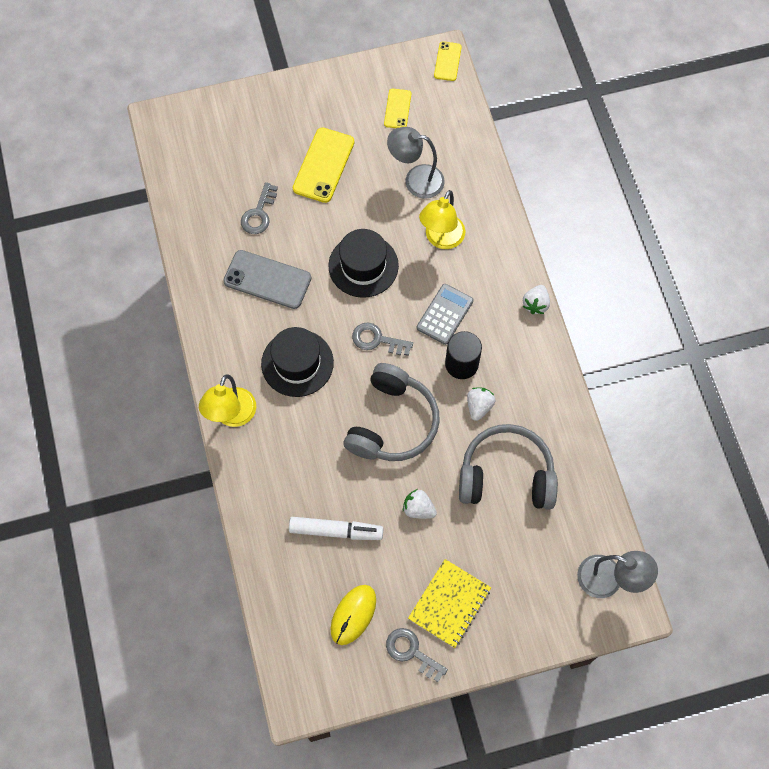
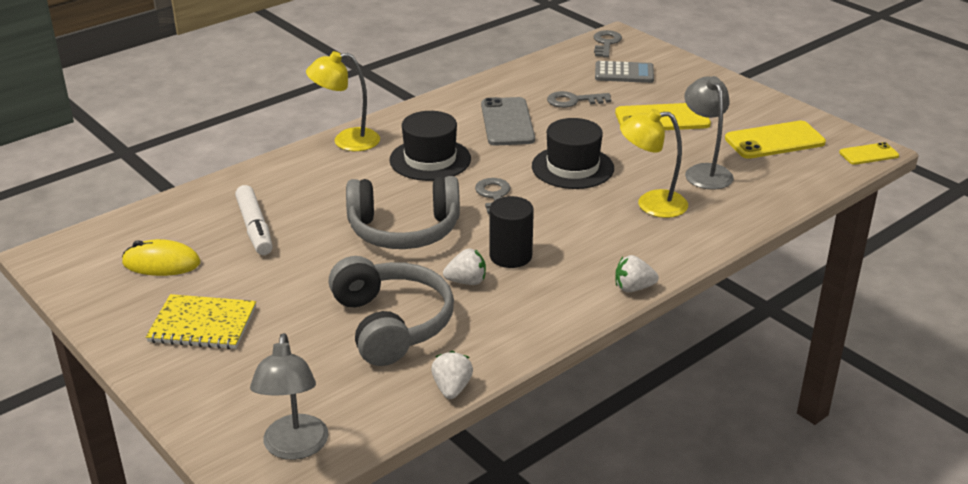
camera: 65 degrees right, 35 degrees down
(397, 109) = (774, 141): yellow phone -> yellow phone, size x1.74
(411, 652) = (131, 313): grey key -> grey key (606, 43)
(418, 509) = (310, 273): white strawberry -> white strawberry (452, 388)
(445, 314) = (562, 230): grey calculator -> grey calculator (624, 73)

